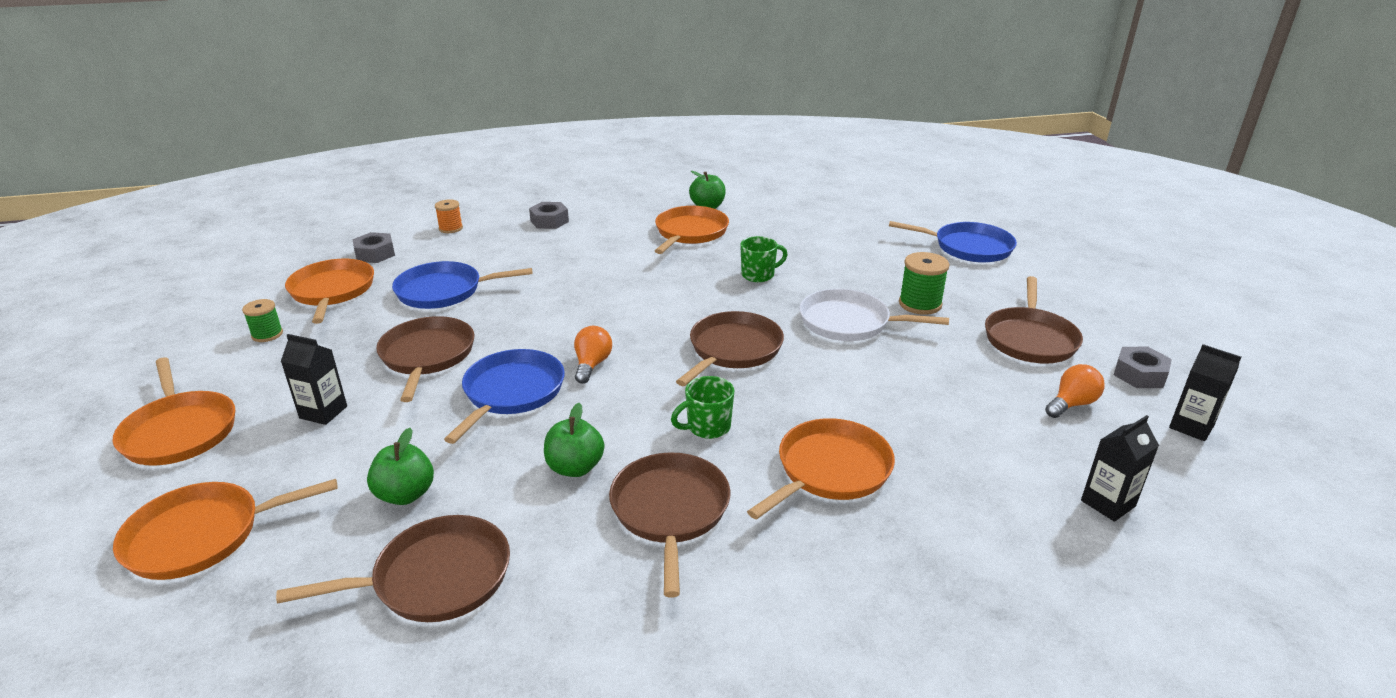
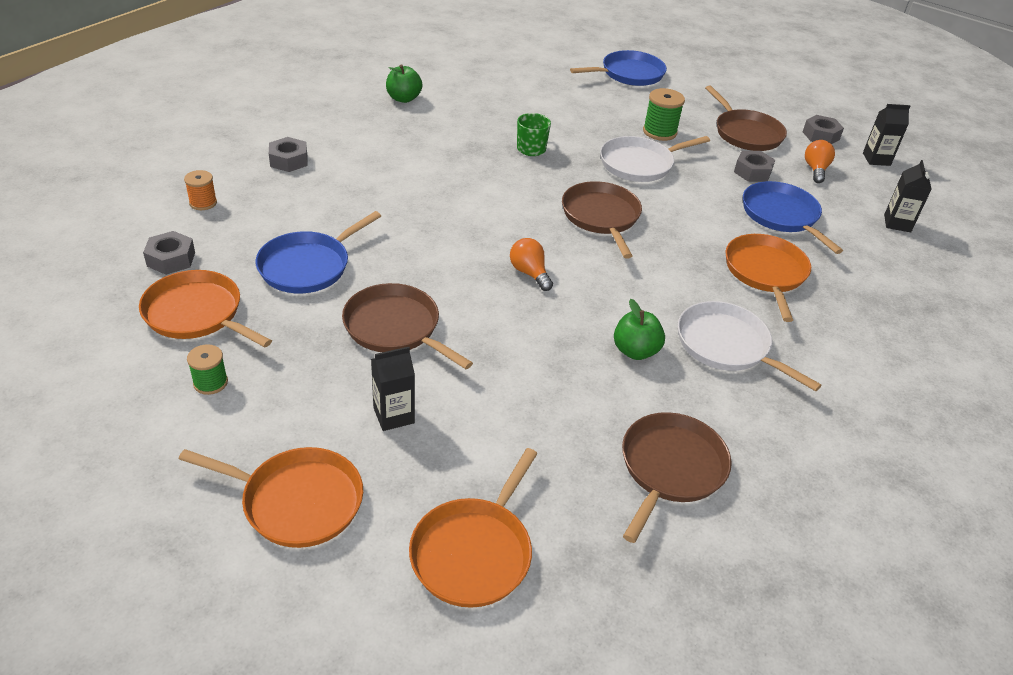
camera: 45 degrees left, 10 degrees up
(405, 494) = (562, 433): green apple -> none
(512, 392) = (509, 322): blue pan -> blue pan (781, 216)
(670, 511) = (726, 345): brown pan -> white pan
(690, 232) = (427, 129): orange pan -> none
(707, 427) = (667, 280): green mug -> none
(976, 375) = (752, 172): none -> grey nut

